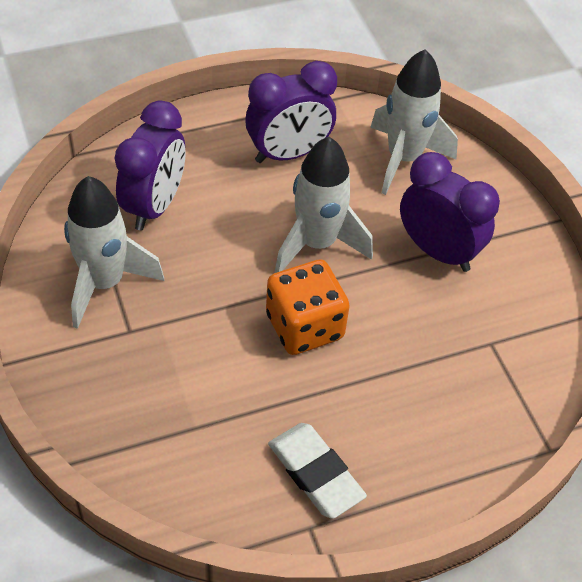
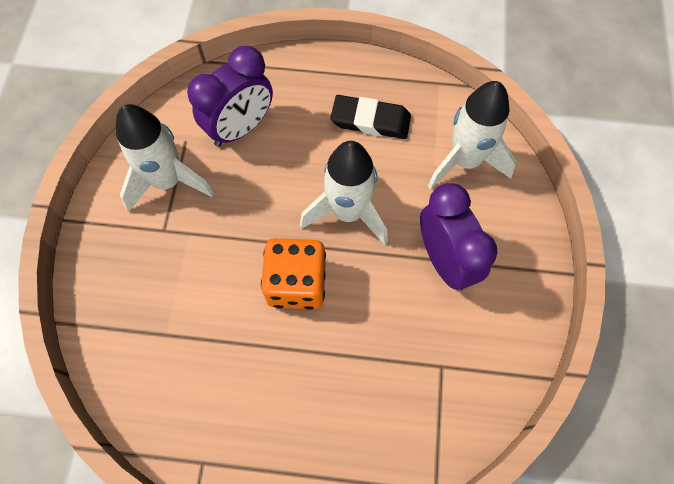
camera: 30 degrees right, 15 degrees up
(288, 153) = (370, 120): purple clock -> black eraser
(315, 473) = (233, 418): white eraser -> none

